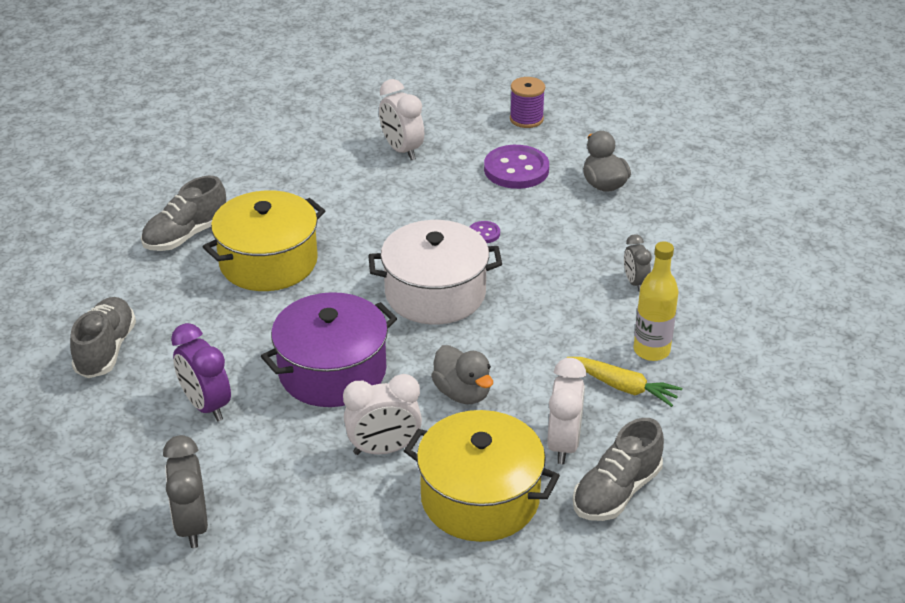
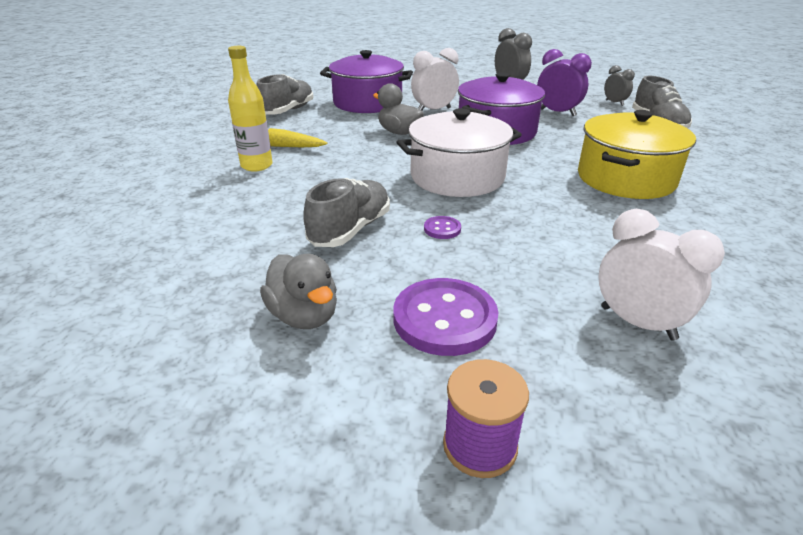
camera: 165 degrees right, 5 degrees down
(186, 235) = (729, 187): grey shoe -> grey shoe (350, 230)
(480, 498) = (367, 103): yellow pot -> purple pot
(563, 444) = (322, 122): white clock -> none
(635, 282) = (266, 207): grey clock -> grey clock (614, 103)

